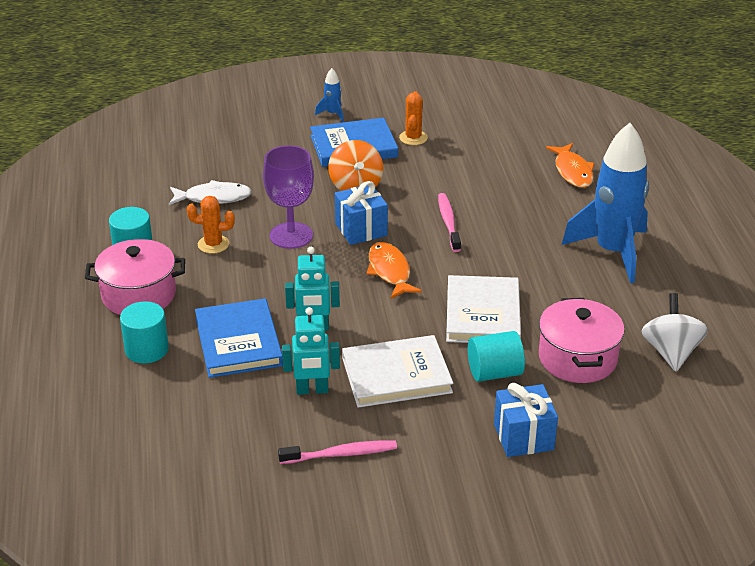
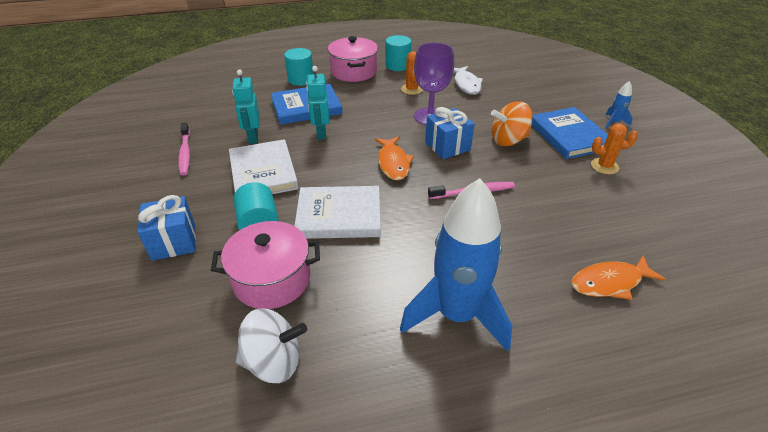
camera: 85 degrees right, 5 degrees up
(390, 271) = (393, 163): orange fish -> orange fish turned 105 degrees clockwise

